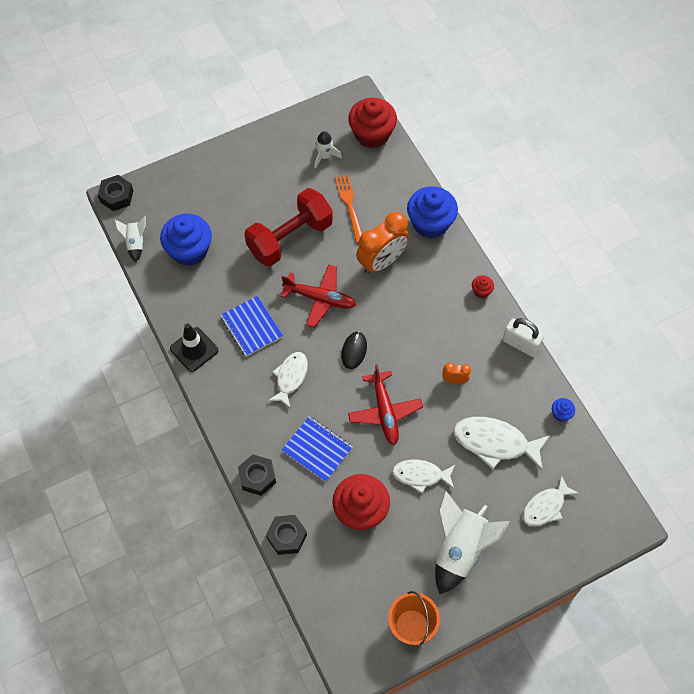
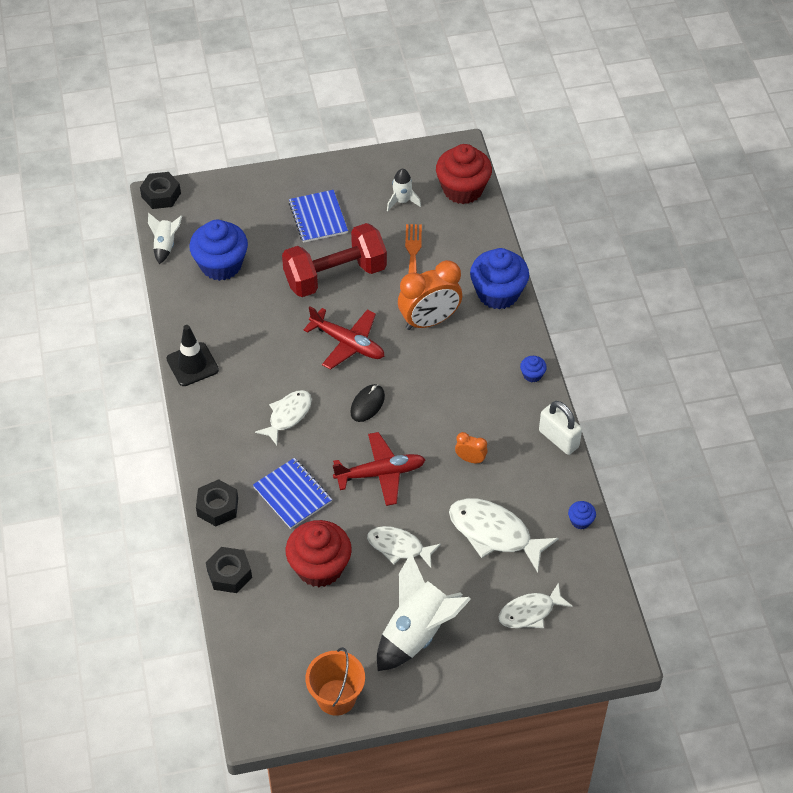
camera: 15 degrees right, 10 degrees down
(251, 327) = (262, 356): blue notebook -> blue notebook (318, 218)
(384, 412) = (380, 473): red plane -> red plane turned 105 degrees counterclockwise
(481, 291) = (532, 375): red cupcake -> blue cupcake

